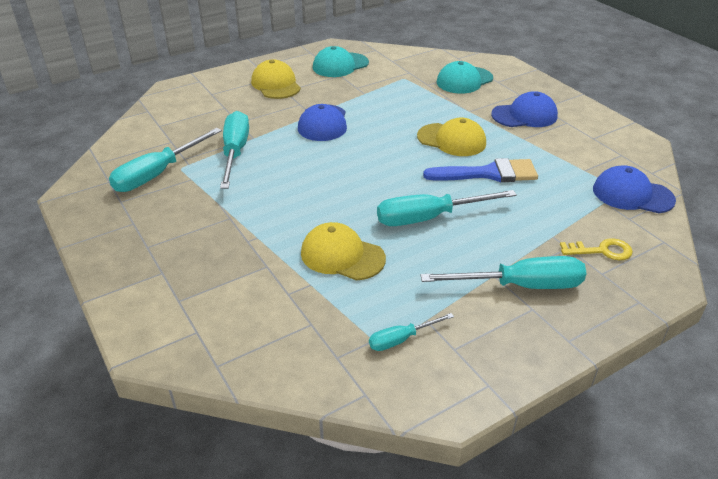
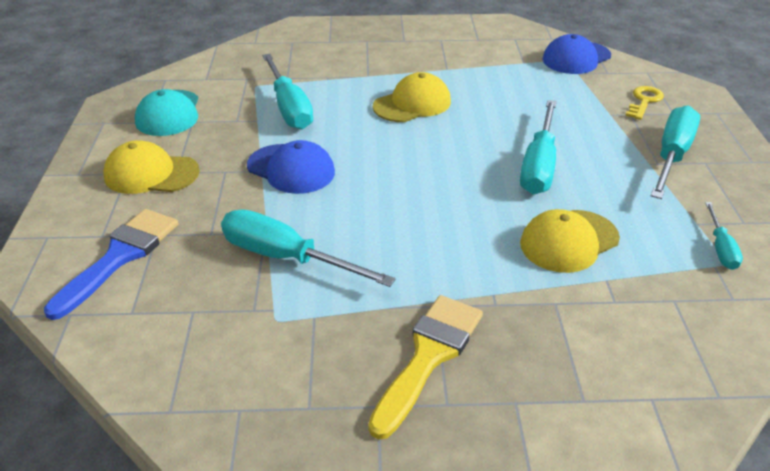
camera: 60 degrees left, 0 degrees up
(158, 174) = (270, 347): turquoise screwdriver -> turquoise screwdriver (289, 107)
(182, 228) = (429, 356): none -> yellow brush
(464, 80) = (306, 56): turquoise cap -> none
(488, 173) = (490, 107): blue brush -> blue brush (120, 256)
(524, 115) = (408, 53): blue cap -> none

